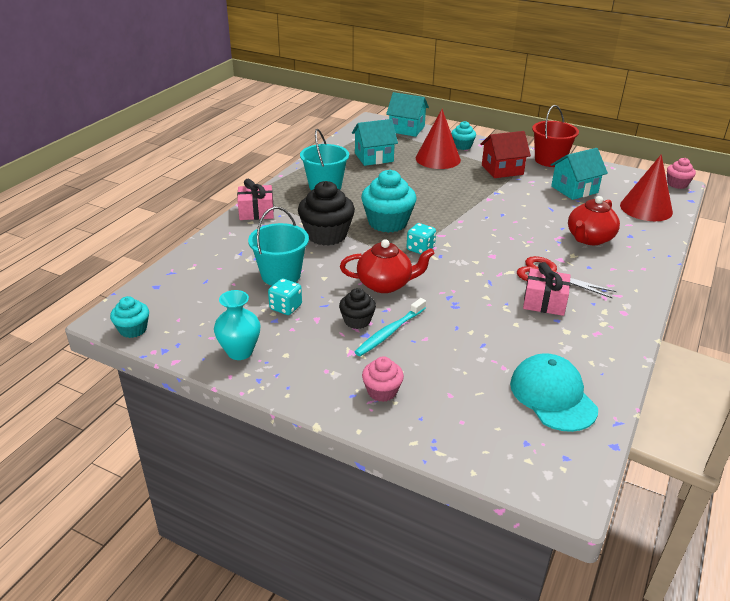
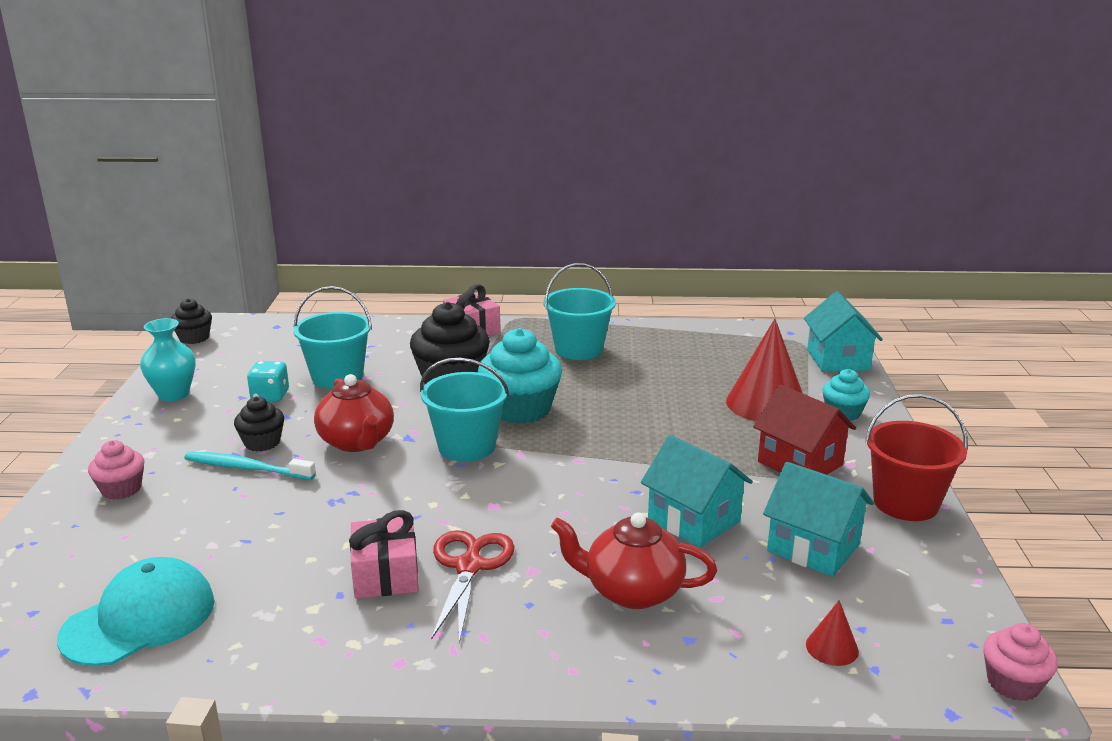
camera: 65 degrees right, 10 degrees down
(133, 329) = (194, 338): turquoise cupcake -> black cupcake
(374, 157) = (706, 359): turquoise house -> turquoise house (694, 520)
(420, 249) = (467, 446): turquoise dice -> turquoise bucket
(646, 208) = (832, 647): red cone -> red cone, size x0.45

